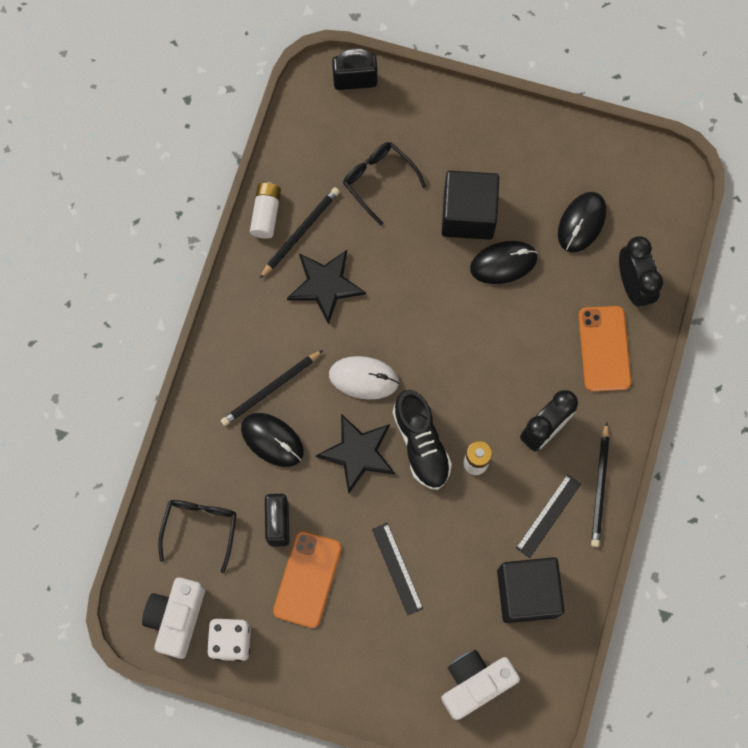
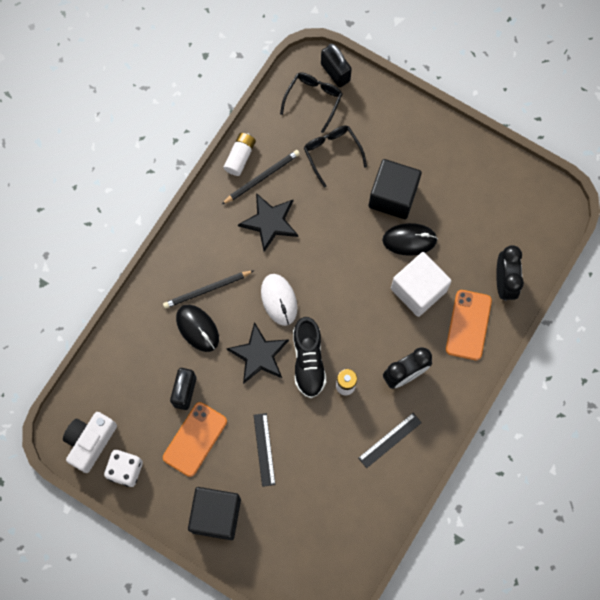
camera: 15 degrees right, 0 degrees up
(200, 528) = (126, 380): black glasses -> black glasses (313, 99)
(355, 81) = (335, 72): black padlock -> black padlock turned 45 degrees clockwise
(364, 378) = (279, 300): white mouse -> white mouse turned 45 degrees clockwise
(475, 683) = (298, 551): white camera -> none
(527, 593) = (357, 494): black cube -> black cube (216, 515)
(531, 321) = (418, 290): none -> white cube
(581, 223) = (478, 224): black mouse -> none
(600, 486) = (435, 429): black pencil -> none

